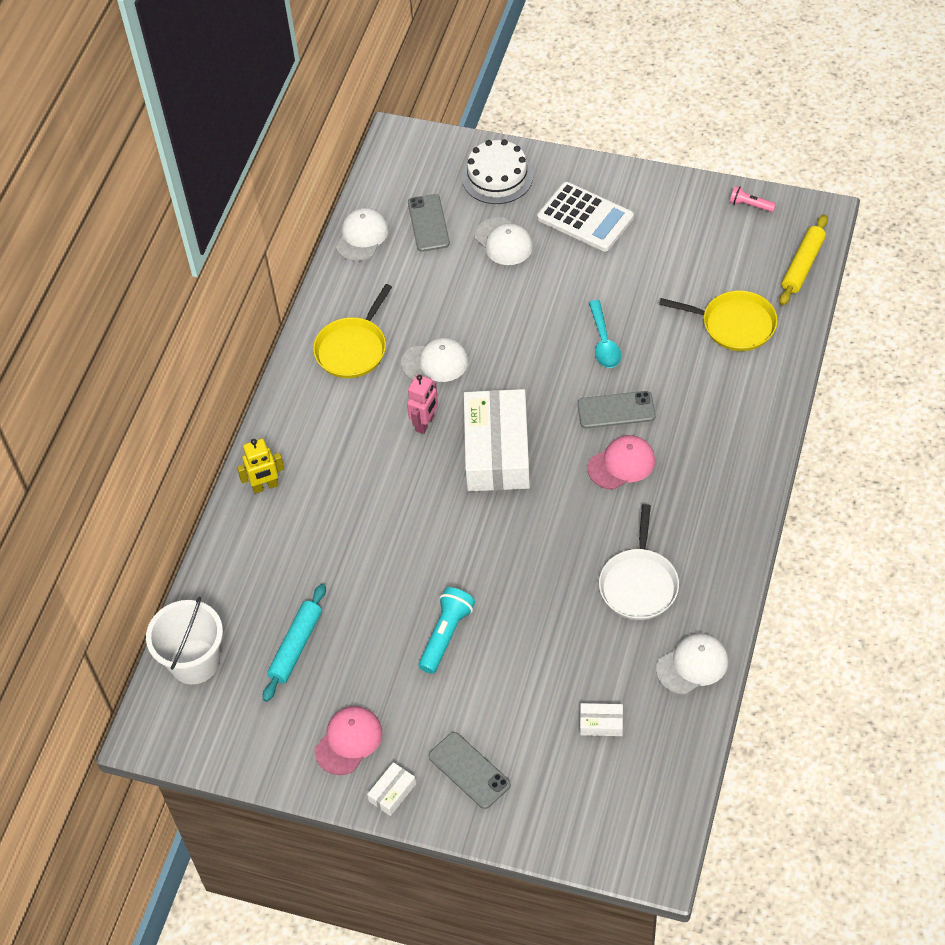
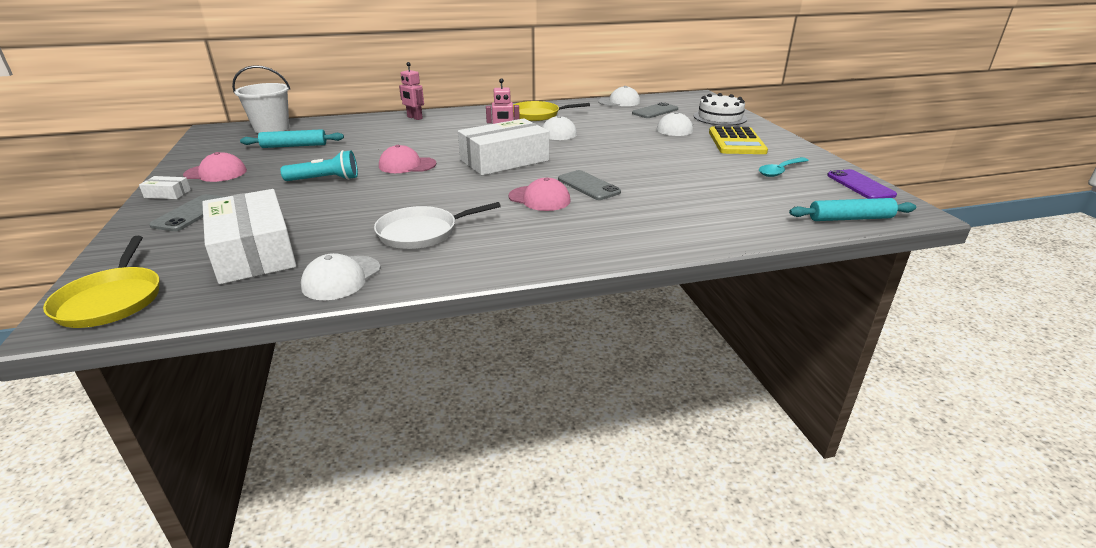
camera: 55 degrees right, 25 degrees down
(265, 486) = (414, 118): yellow robot -> pink robot
(450, 546) = (407, 165): none -> pink cap
(585, 217) = (736, 142): white calculator -> yellow calculator
(601, 723) = (254, 252): white box -> white box, size x2.47
(604, 342) = (644, 169): turquoise spoon -> turquoise spoon (780, 171)
(692, 665) = (341, 278): white cap -> white cap turned 90 degrees clockwise
(734, 324) = (738, 206): yellow pan -> yellow pan (111, 300)
(750, 205) = (860, 185): pink flashlight -> purple phone
(803, 265) = (850, 218): yellow rolling pin -> turquoise rolling pin

